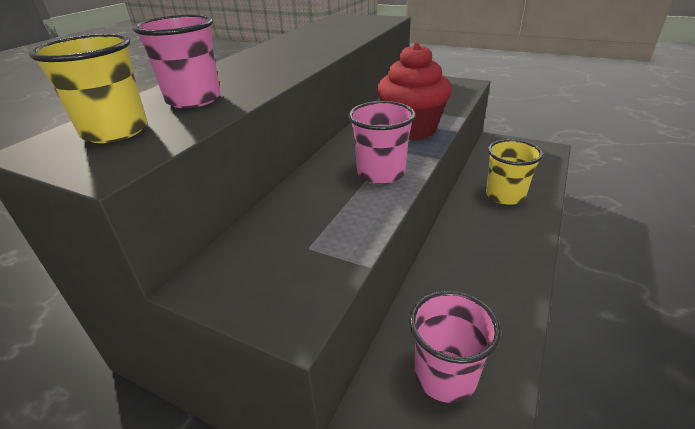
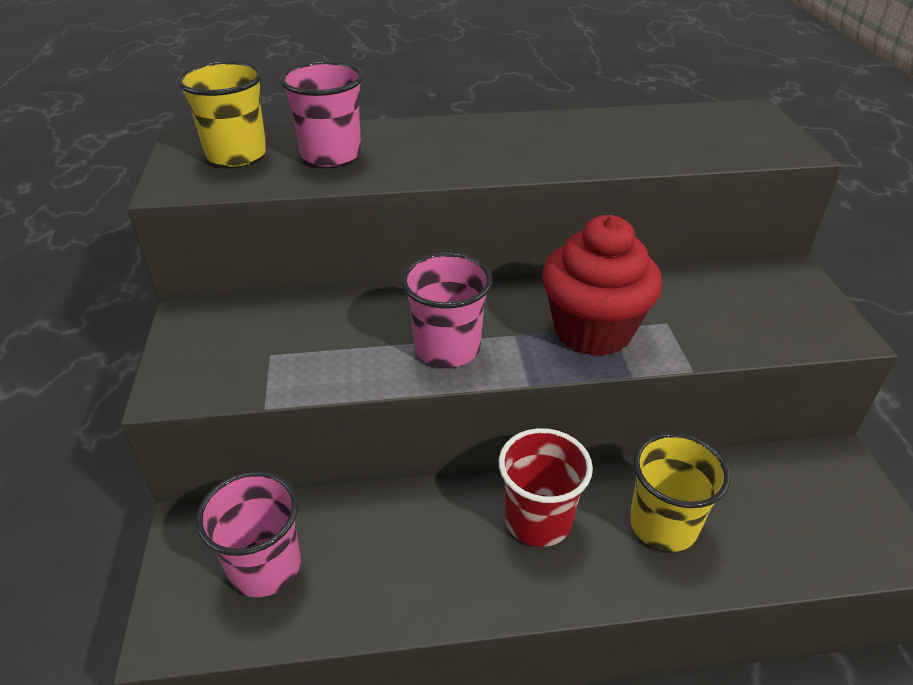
camera: 55 degrees right, 5 degrees up
(478, 232) = (538, 520): none -> red cup

